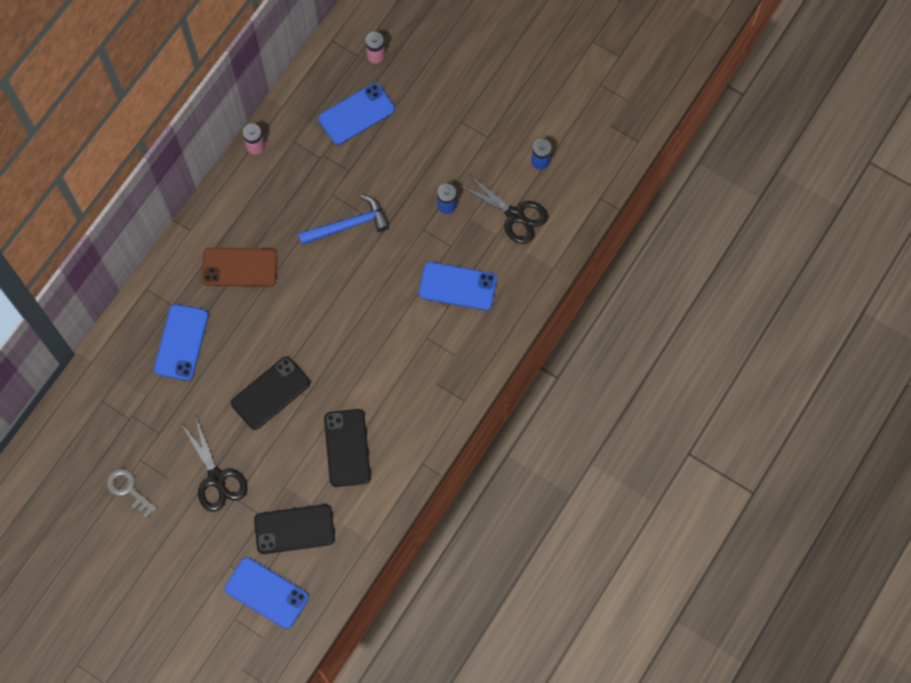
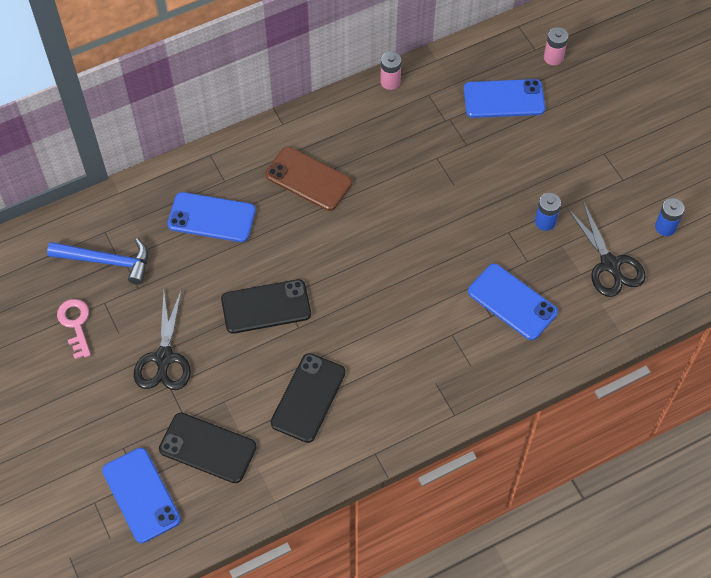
camera: 30 degrees right, 10 degrees down
(128, 489) = (75, 324): grey key -> pink key
(181, 342) = (211, 218): blue phone -> blue phone turned 60 degrees clockwise
(348, 225) = (436, 193): blue hammer -> blue hammer (106, 261)

